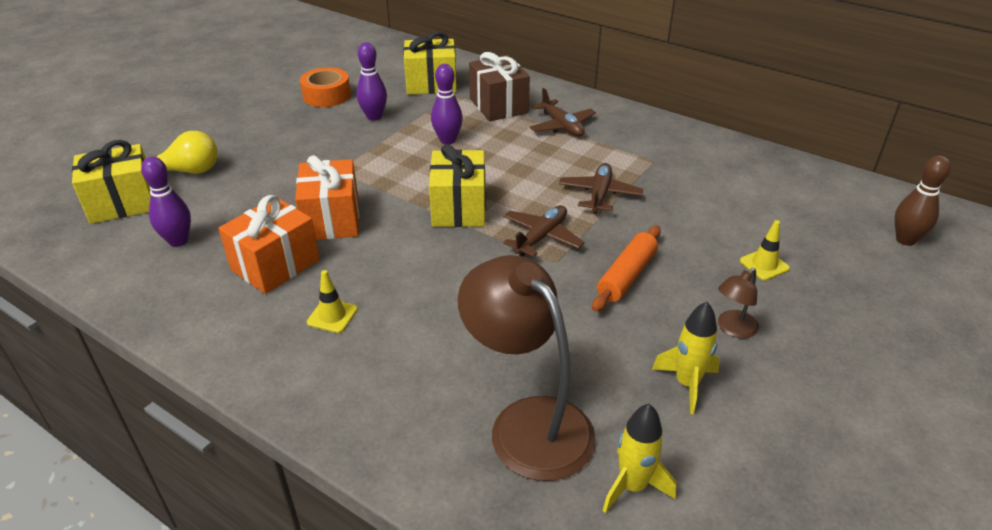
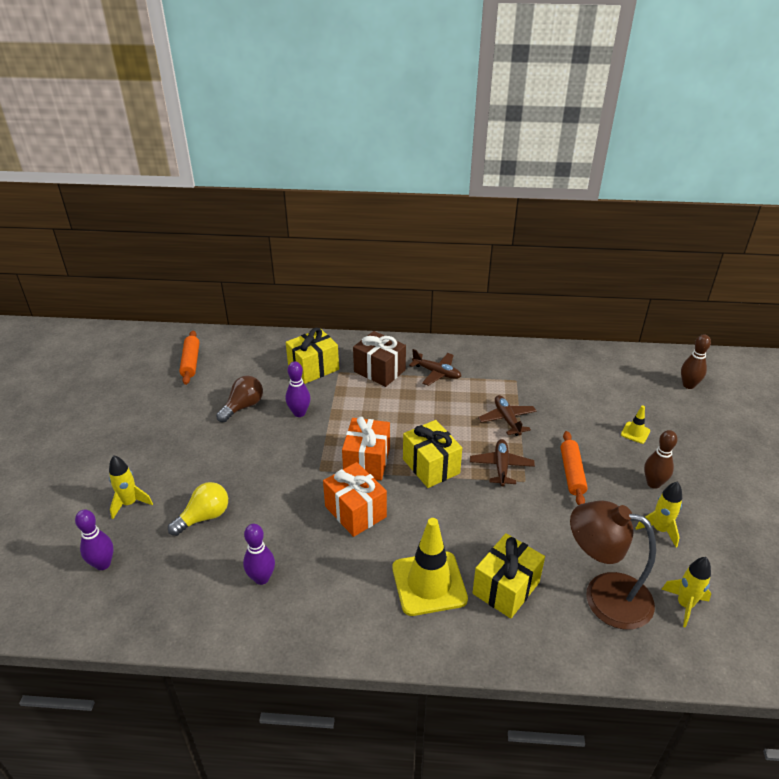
camera: 30 degrees left, 0 degrees up
(123, 203) = (181, 567): yellow gift -> yellow gift (506, 588)
(142, 138) = (130, 503): none -> yellow rocket
(275, 265) = (353, 564): orange gift -> orange gift (367, 461)
(321, 47) = (191, 362): none -> orange rolling pin
(327, 95) = (243, 407): orange tape -> brown light bulb
(332, 316) = (429, 583): yellow traffic cone -> yellow traffic cone, size x2.21
(447, 140) = (372, 414): purple bowling pin -> purple bowling pin (103, 564)
(733, 329) = (653, 483): brown lamp -> brown bowling pin

